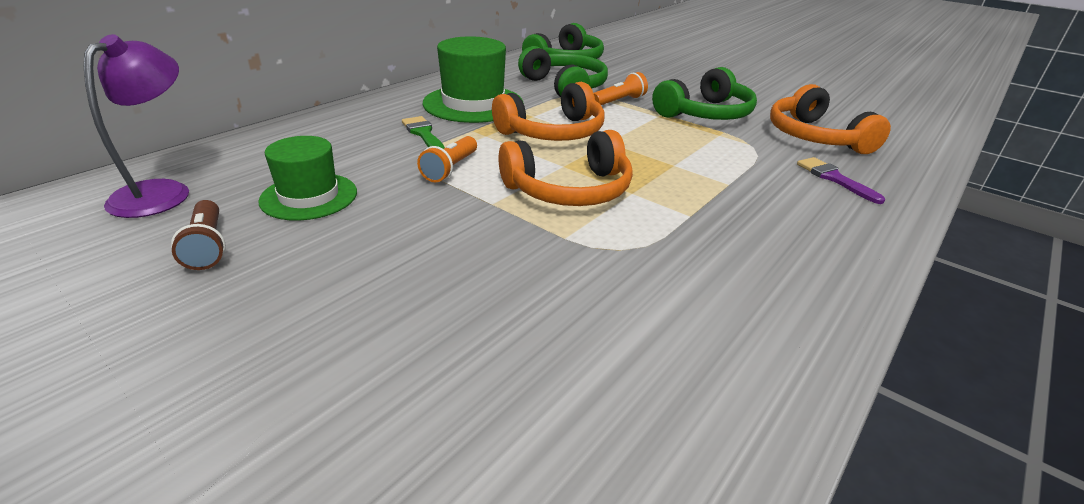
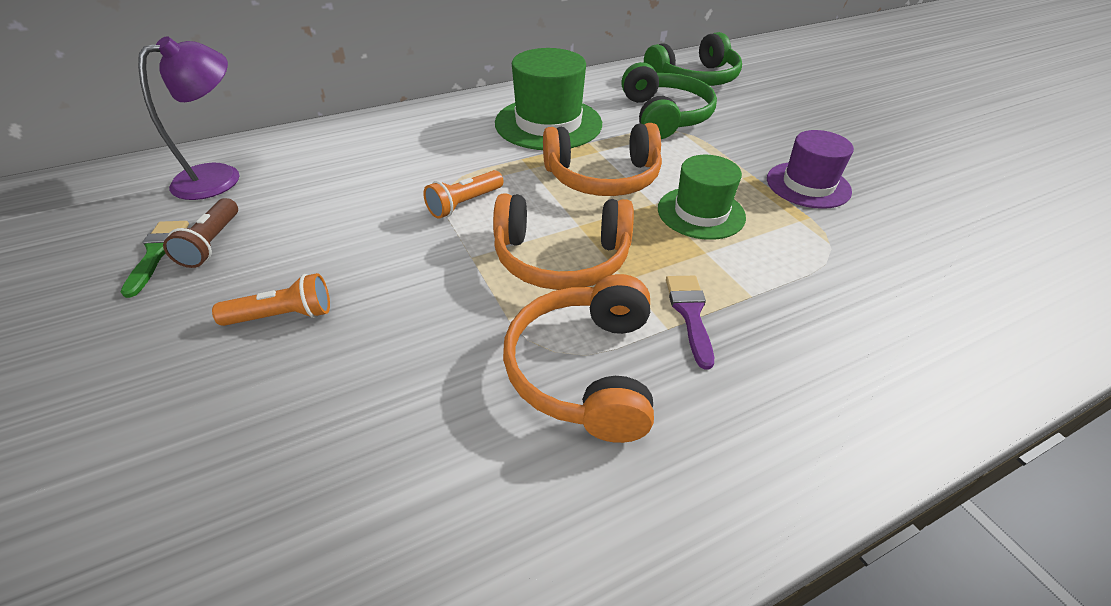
camera: 25 degrees right, 10 degrees up
(309, 196) = (322, 208): green hat -> green hat (701, 213)
(423, 134) = (472, 154): green brush -> green brush (157, 253)
(619, 101) = (712, 147): orange flashlight -> orange flashlight (283, 316)
(705, 114) = (808, 185): green headphones -> purple hat
(815, 137) = (934, 251): orange headphones -> orange headphones (584, 370)
(834, 178) = (905, 323): purple brush -> purple brush (690, 313)

